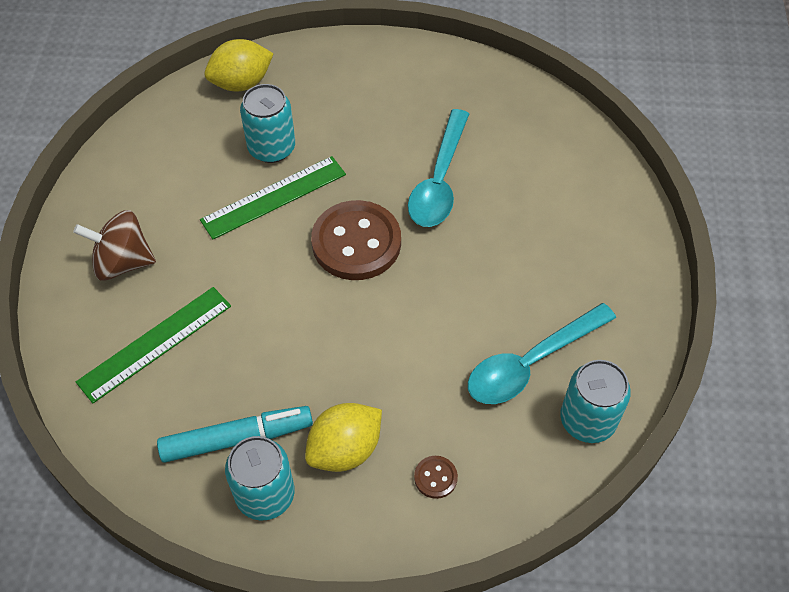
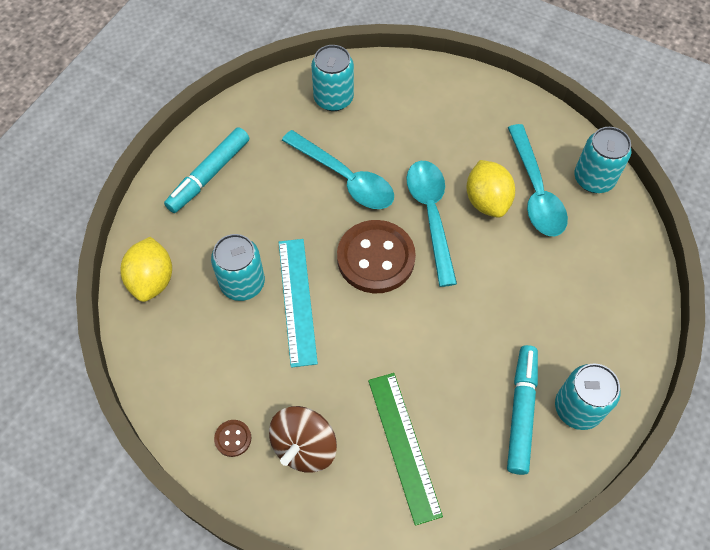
camera: 65 degrees left, 5 degrees up
(274, 197) = (297, 301): green ruler -> turquoise ruler
(345, 449) = (560, 338): yellow lemon -> yellow lemon (487, 201)
(377, 74) = (209, 175): none -> turquoise marker
(435, 478) = (604, 288): brown button -> brown button (233, 438)
(438, 272) = (431, 215): none -> turquoise spoon
(534, 133) = (333, 98): none -> turquoise can

